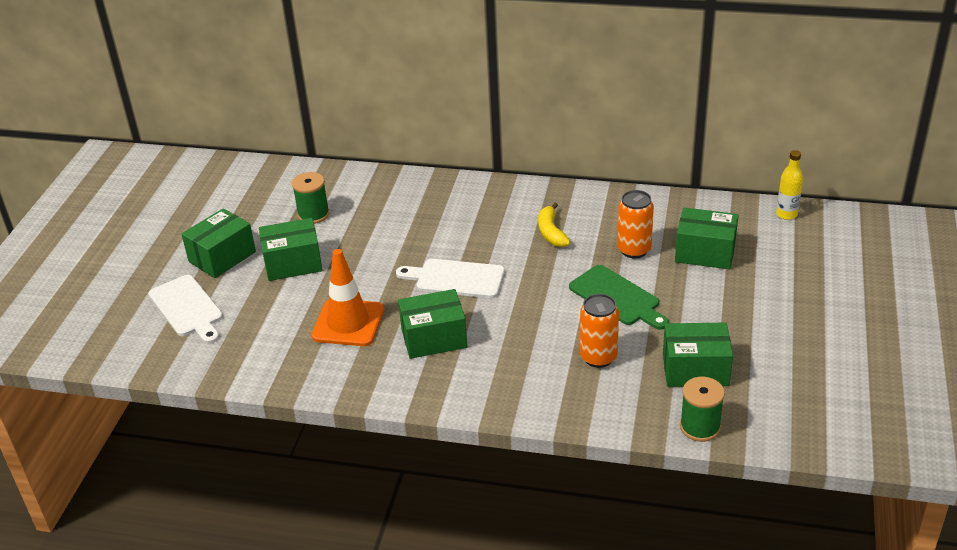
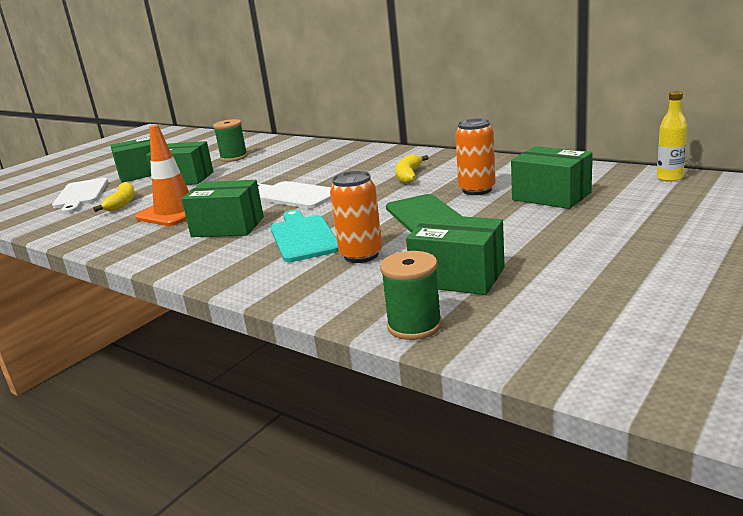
camera: 25 degrees right, 15 degrees down
(264, 317) = (122, 203): none -> yellow banana
(524, 341) = (303, 237): none -> turquoise cutting board

